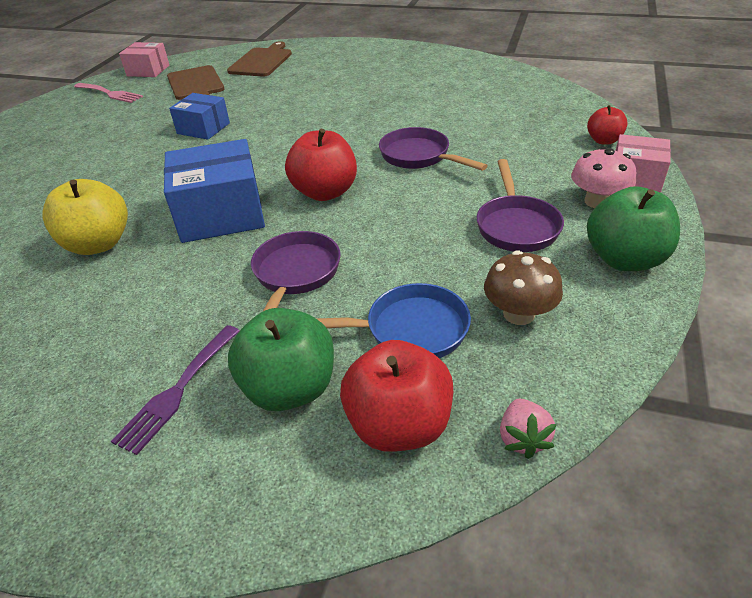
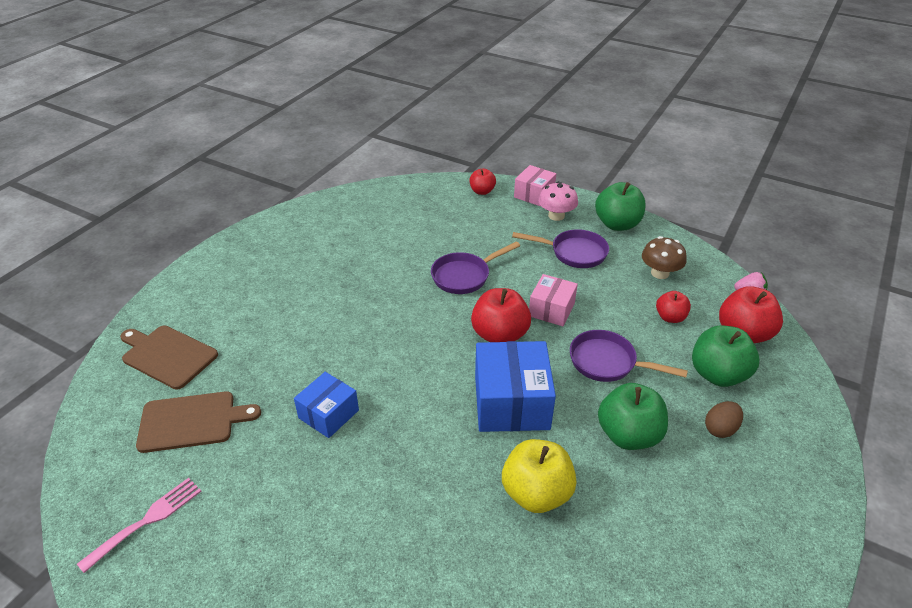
camera: 80 degrees left, 0 degrees up
(148, 71) = (92, 477): pink box -> pink box (551, 309)
(171, 301) = (628, 435): none -> green apple
(177, 391) = (720, 429): purple fork -> brown egg
(409, 330) = (670, 317): blue pan -> red apple

